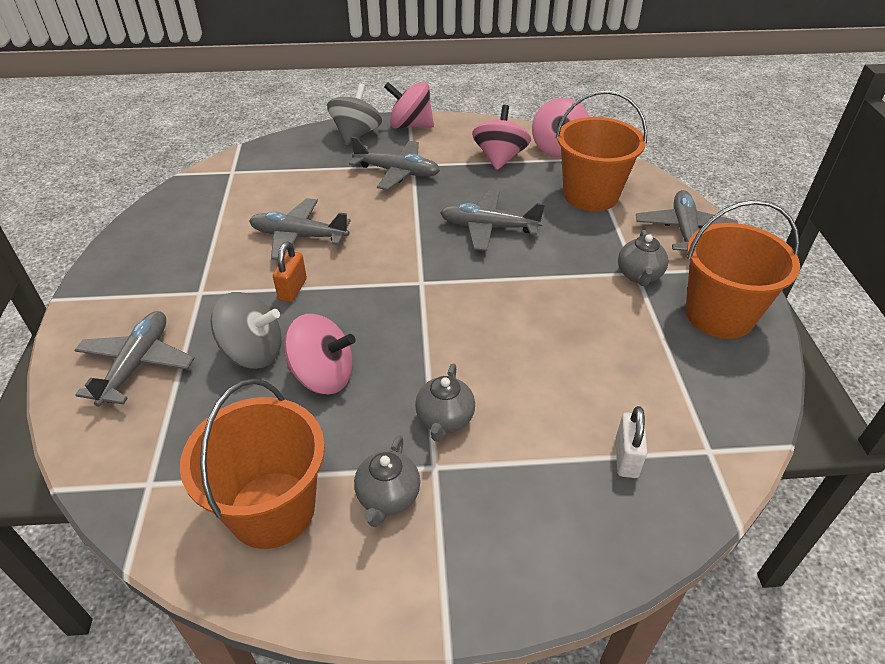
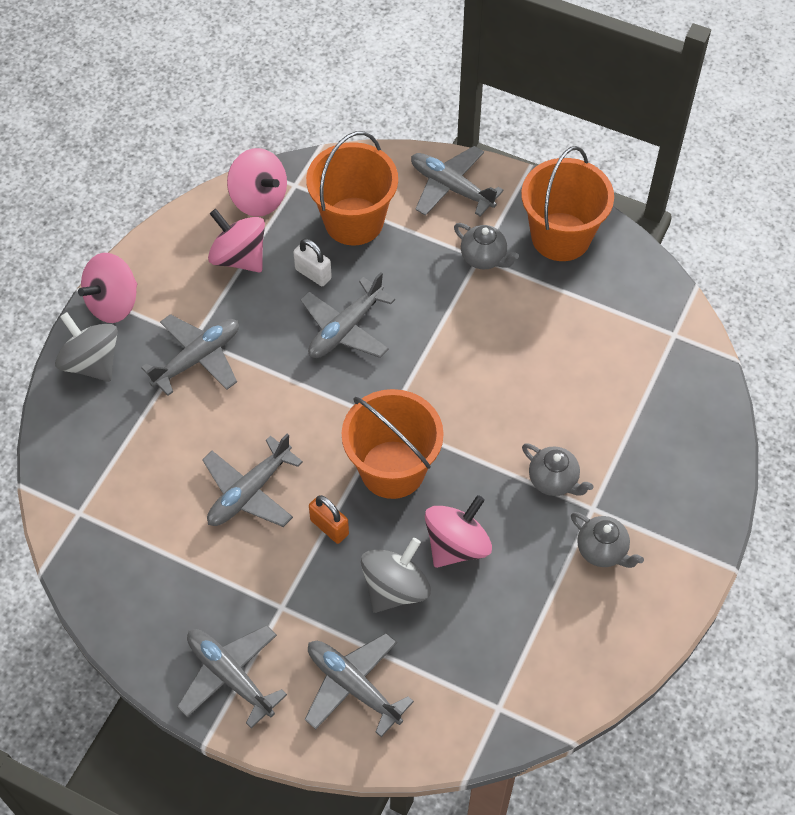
camera: 60 degrees left, 15 degrees up
(121, 289) = (230, 676): none -> grey plane
(272, 509) = (570, 629): orange bucket -> orange bucket (392, 469)
(626, 458) = (652, 386): white padlock -> white padlock (313, 274)

